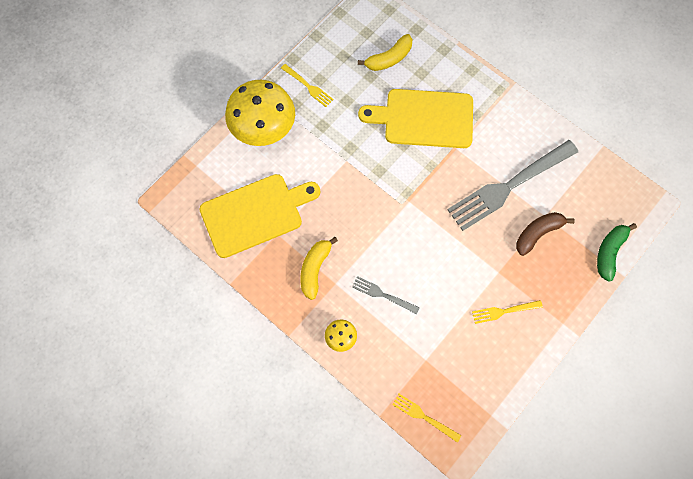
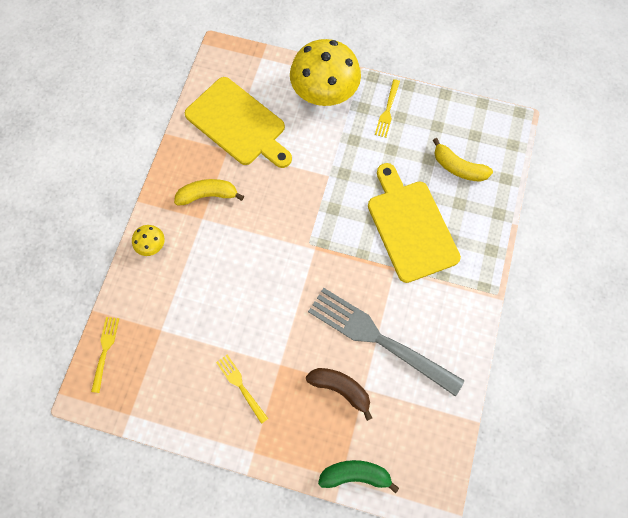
camera: 65 degrees right, 0 degrees up
(383, 295) = (209, 264): grey fork -> none

